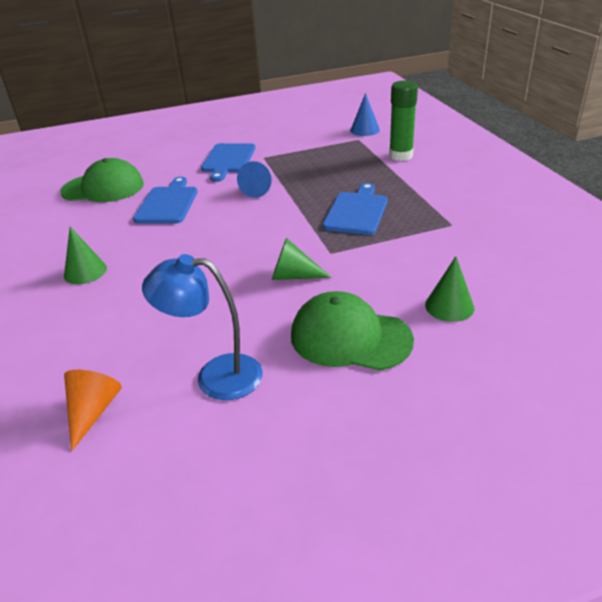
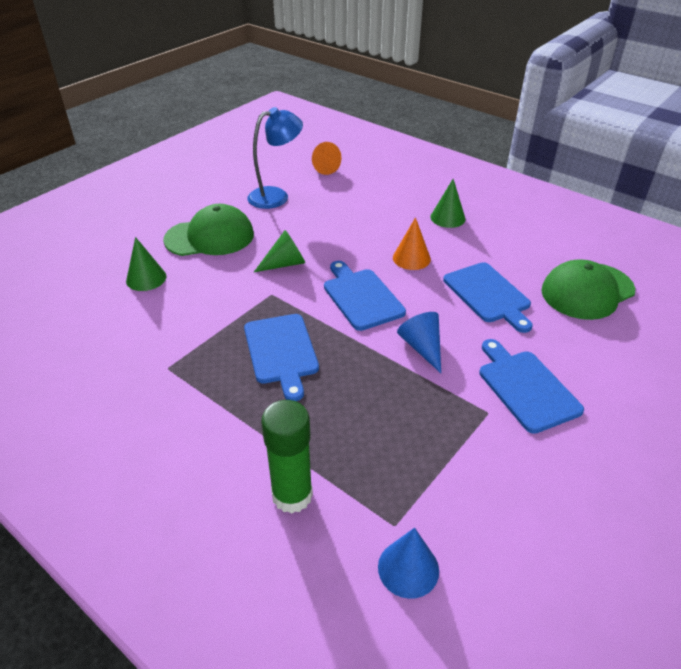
camera: 145 degrees right, 5 degrees up
(178, 245) = (411, 258): none -> orange cone
(259, 228) = (361, 297): none -> blue cutting board

